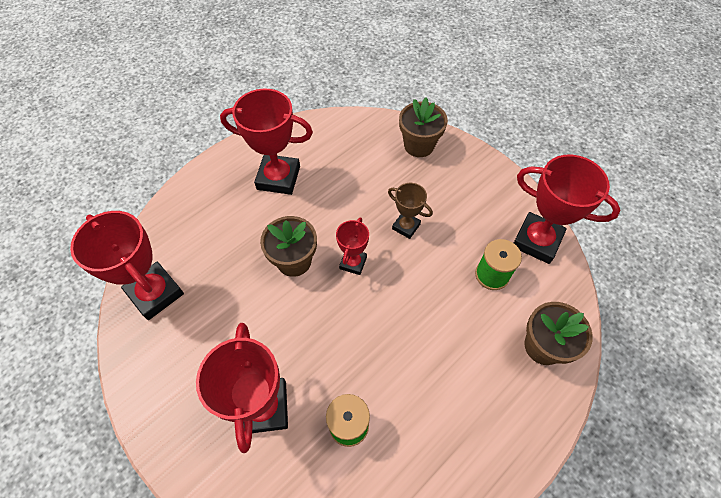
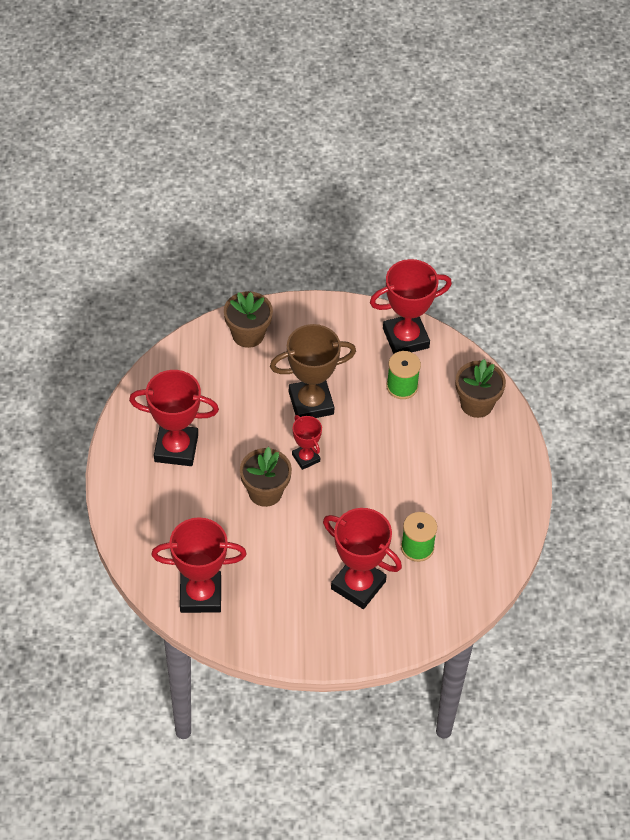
camera: 50 degrees left, 5 degrees down
(278, 178) = (176, 448): red trophy -> red trophy turned 45 degrees clockwise
(406, 226) = (311, 403): brown trophy -> brown trophy, size x1.83

